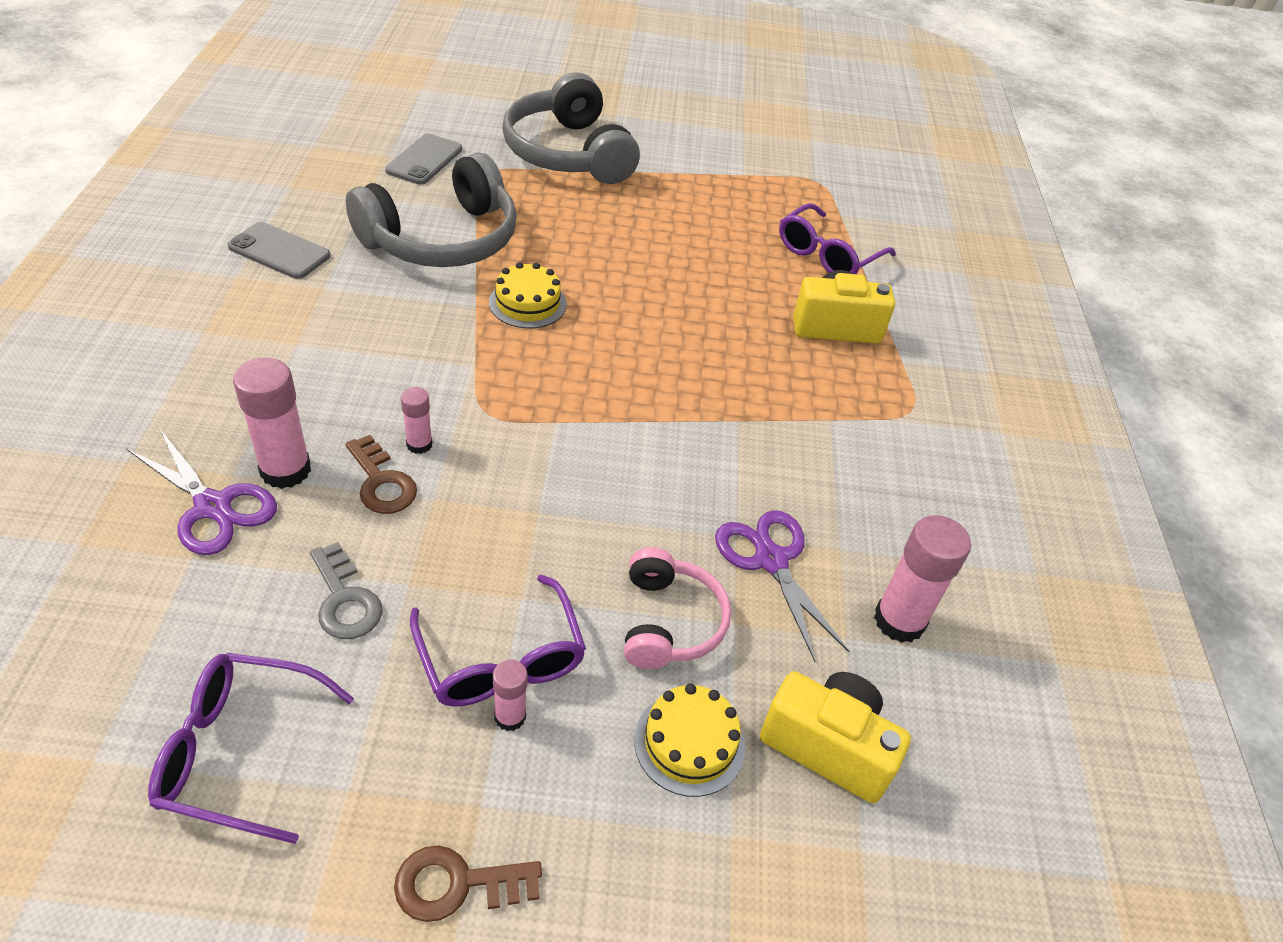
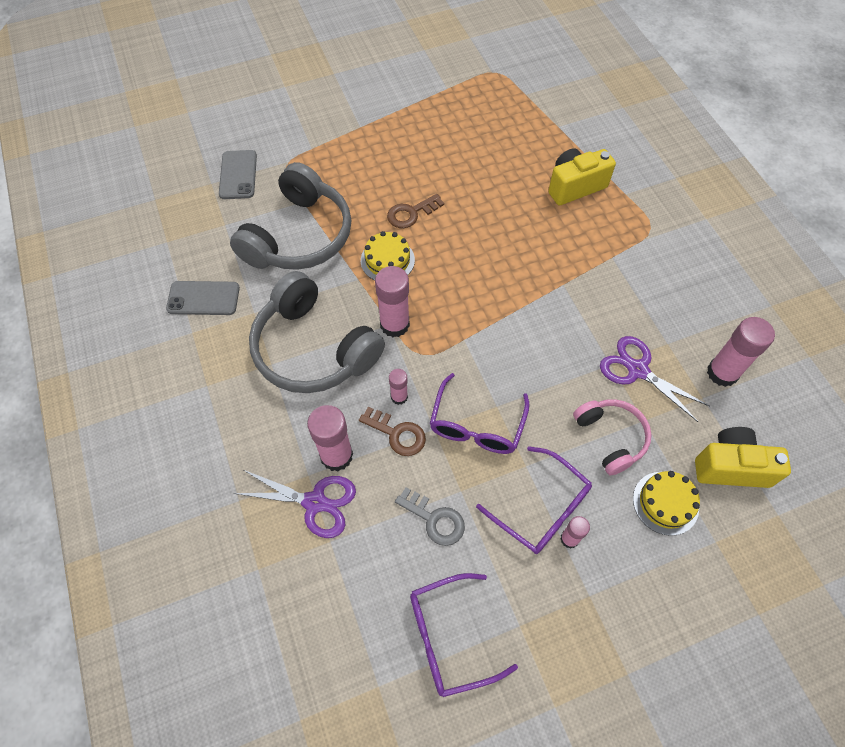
camera: 20 degrees left, 15 degrees up
(456, 884) = (607, 643): brown key -> brown key (411, 213)
(480, 369) = (394, 324): none -> pink glue stick
(568, 153) = (327, 123): grey headphones -> grey headphones (313, 349)
(828, 254) = (537, 131): purple glasses -> purple glasses (476, 424)

